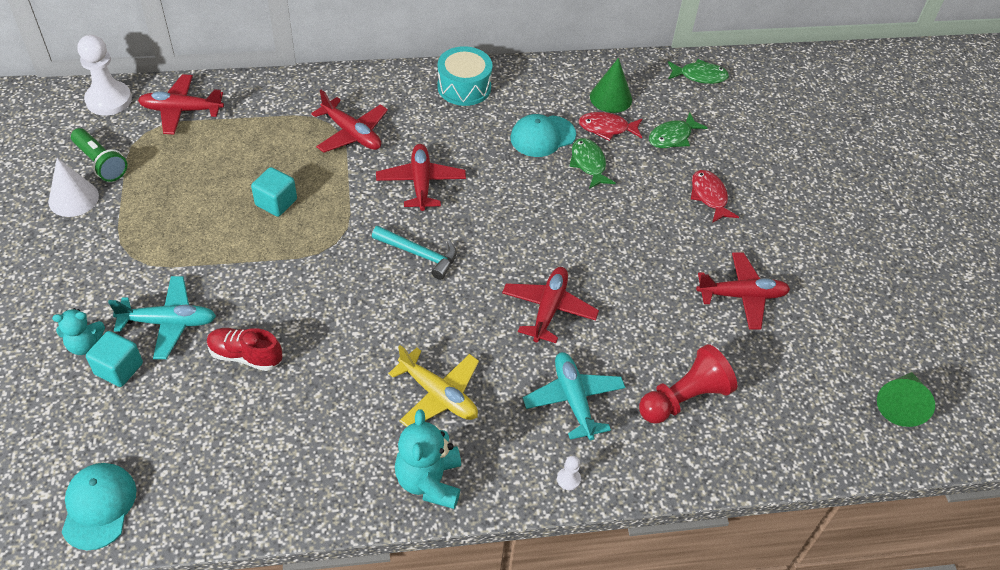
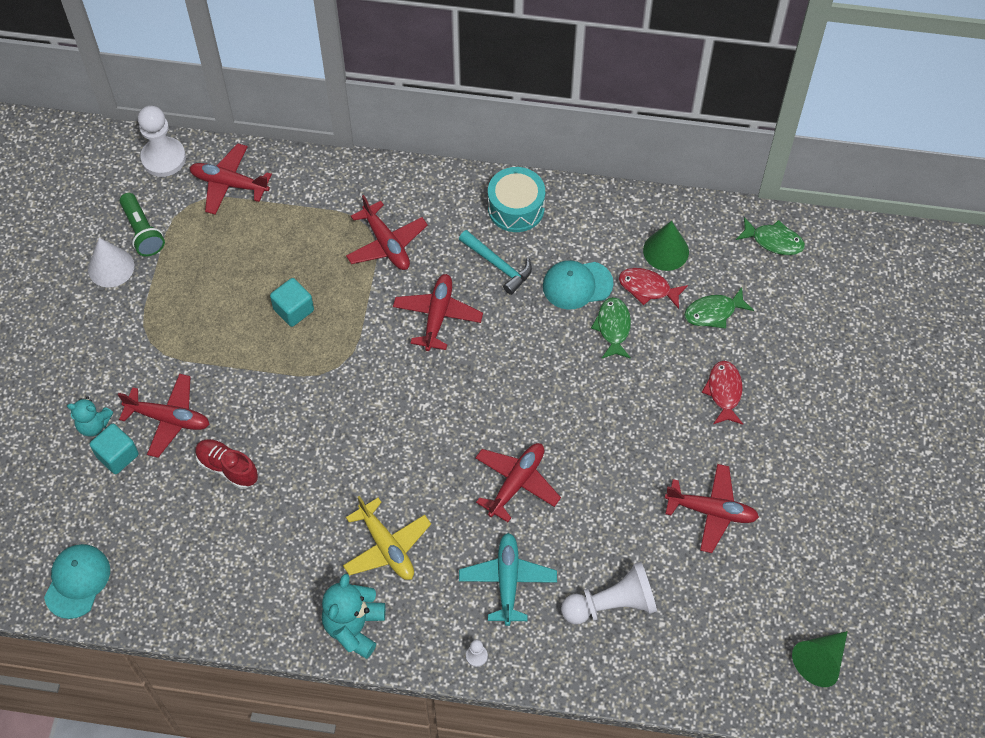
camera: 20 degrees right, 10 degrees up
(168, 322) = (169, 419): turquoise plane -> red plane
(419, 254) = (412, 396): turquoise hammer -> turquoise hammer (498, 265)
(684, 398) = (612, 604): red pawn -> white pawn

